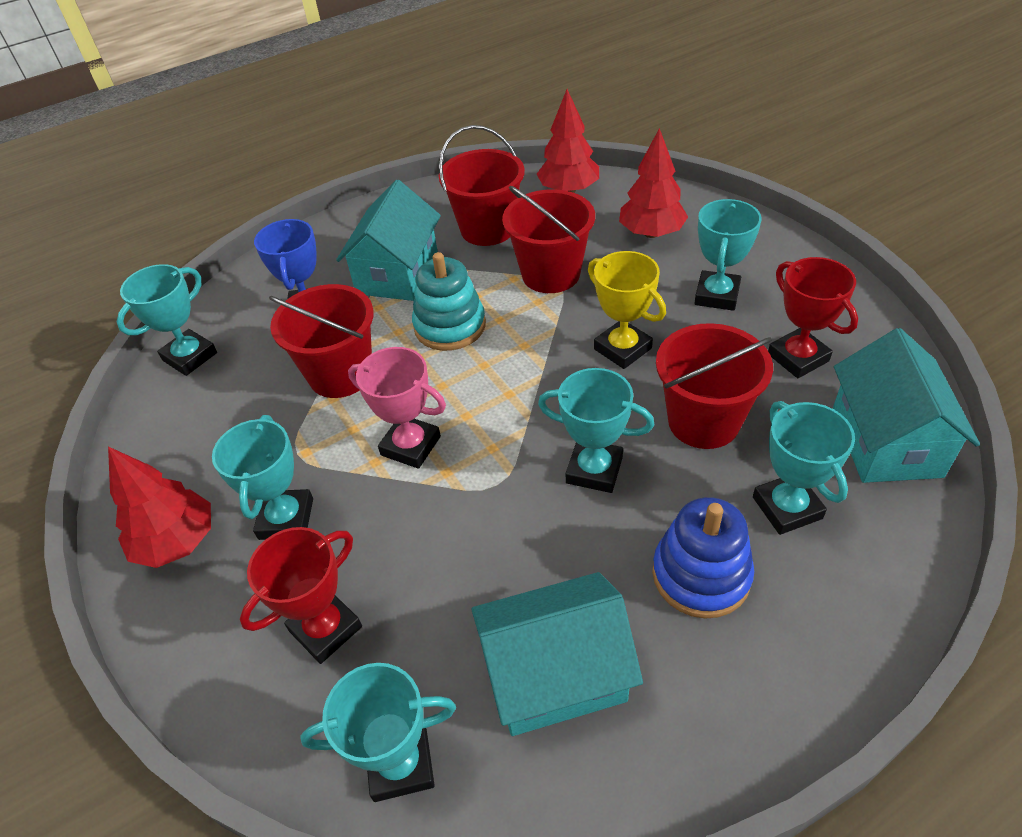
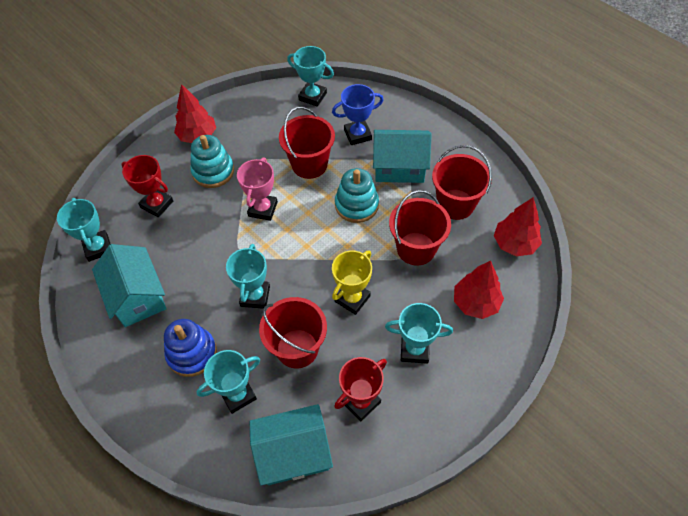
camera: 75 degrees right, 10 degrees up
(286, 519) = (213, 171): turquoise trophy -> turquoise stacking toy

